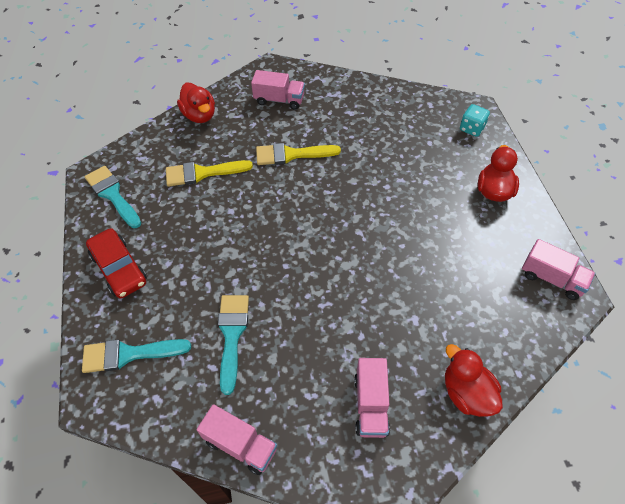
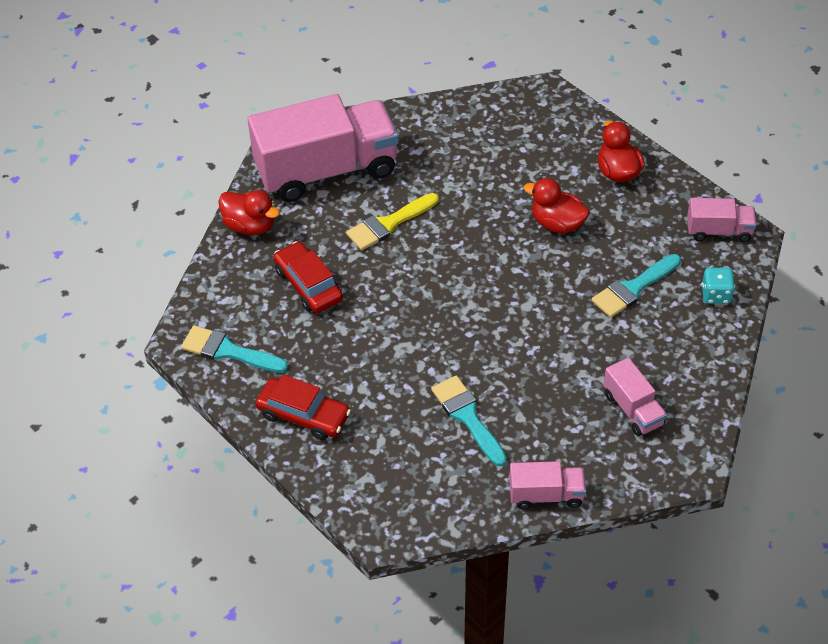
camera: 30 degrees left, 5 degrees down
(129, 354) = (383, 480): turquoise brush -> turquoise brush (633, 288)
(203, 173) = (308, 285): yellow brush -> red car
(279, 100) = (327, 170): pink truck -> pink truck, size x2.19
(466, 393) = (705, 361): red duck -> red duck (557, 223)
(471, 128) = (555, 115): turquoise dice -> turquoise dice (716, 295)

